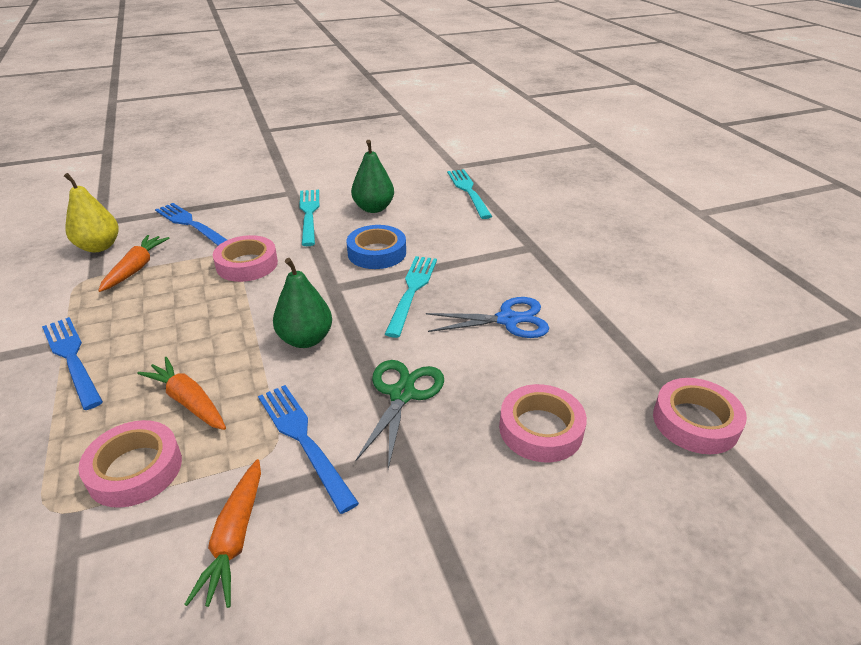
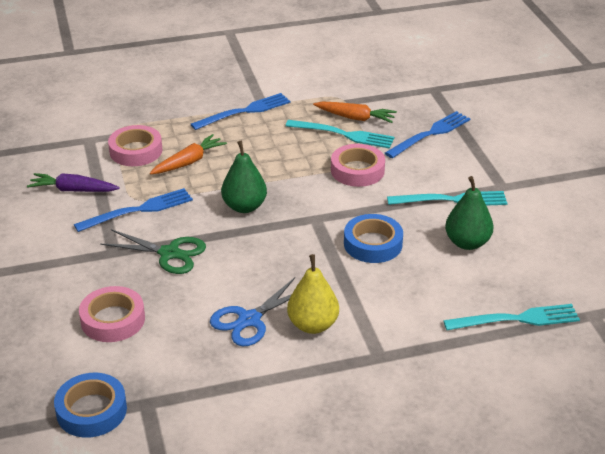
camera: 95 degrees right, 0 degrees up
(99, 247) = (391, 96): yellow pear -> yellow pear (313, 325)
(235, 539) = (73, 190): orange carrot -> purple carrot
(412, 291) = (304, 264): turquoise fork -> turquoise fork (344, 134)
(508, 320) = (249, 320): blue scissors -> blue scissors turned 45 degrees clockwise
(695, 422) = (91, 410): pink tape -> blue tape

